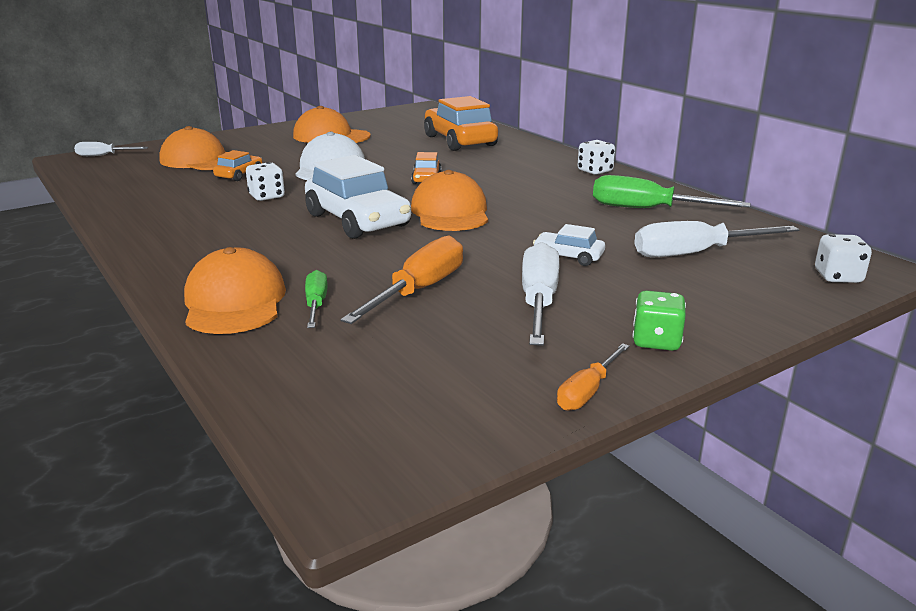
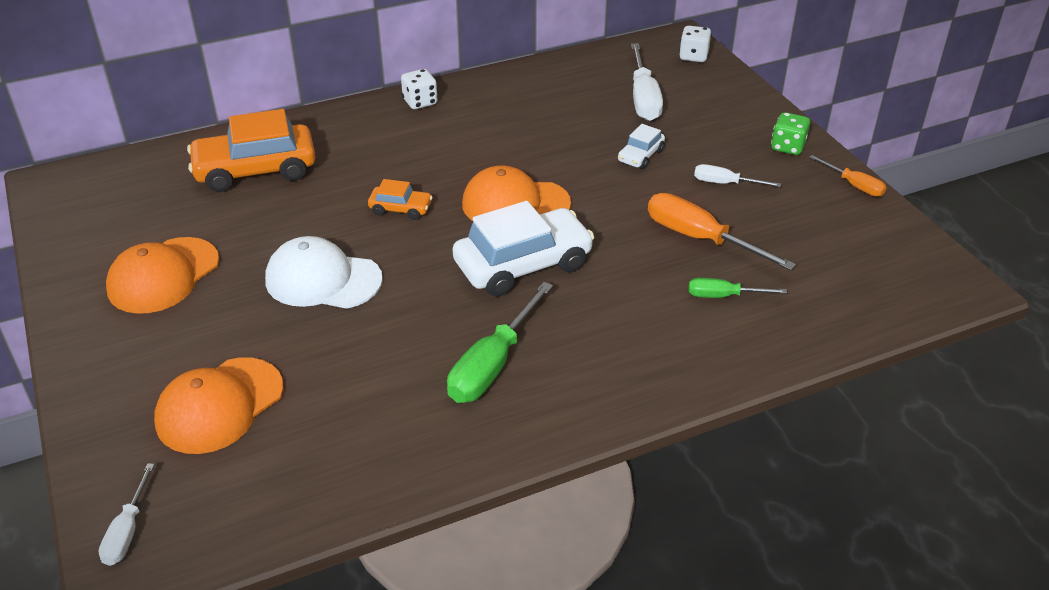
camera: 80 degrees left, 15 degrees up
(234, 301) = (715, 345): orange cap -> none
(239, 175) = (315, 361): orange car -> none
(267, 196) = (419, 333): white dice -> none
(538, 302) = (725, 183): white screwdriver -> white screwdriver, size x0.56
(648, 209) = (540, 97): green screwdriver -> green screwdriver (493, 364)

